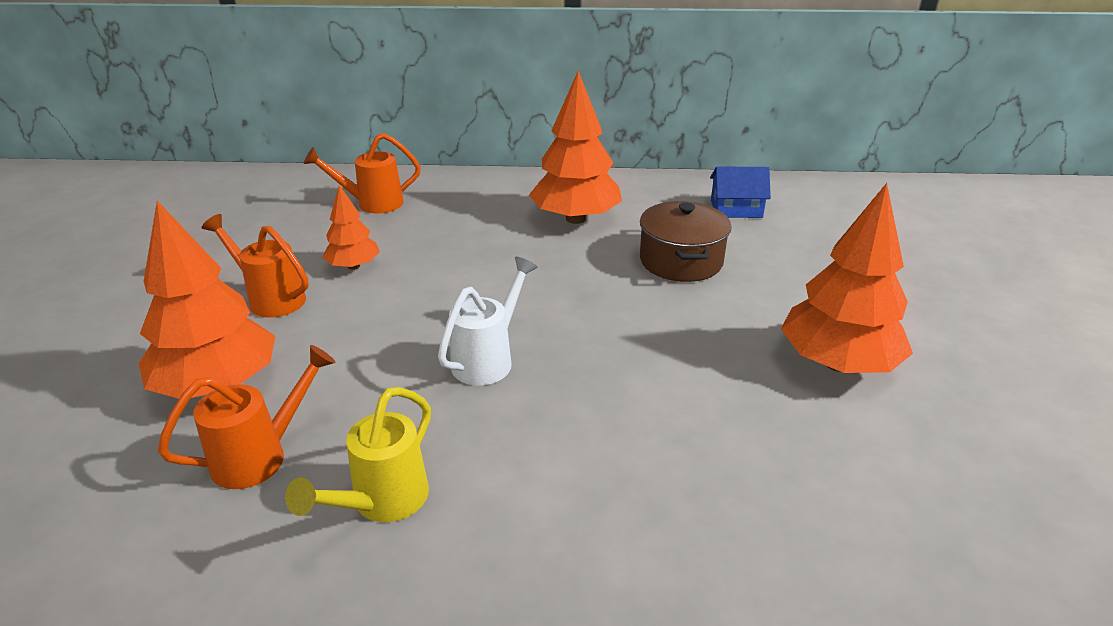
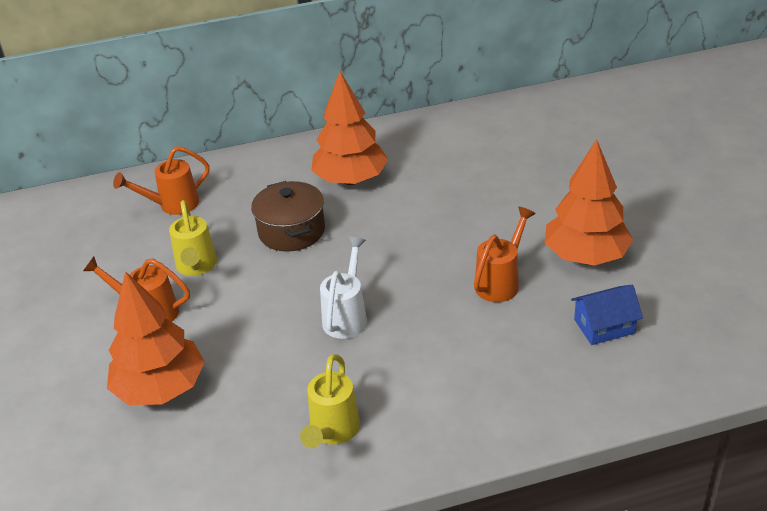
camera: 15 degrees left, 5 degrees up
(261, 456) = (230, 427): orange watering can -> orange watering can (501, 282)
(353, 266) = (196, 267): orange tree -> yellow watering can
(681, 261) = (449, 199): brown pot -> brown pot (291, 231)
(736, 209) = (472, 140): blue house -> blue house (604, 326)

